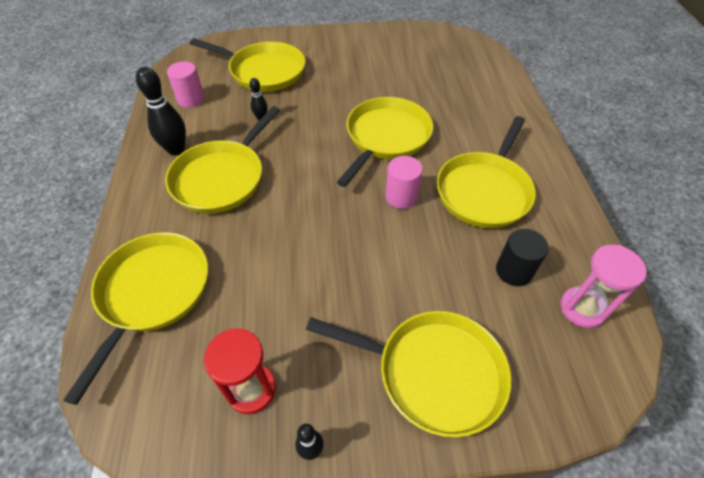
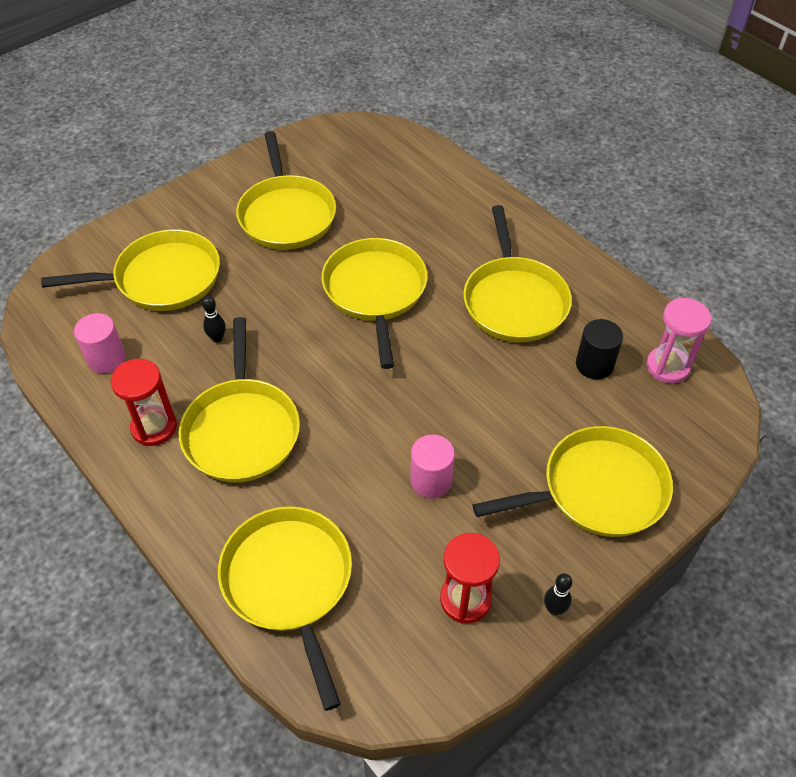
camera: 35 degrees left, 0 degrees up
(176, 150) = (154, 427): black bowling pin -> red hourglass
(370, 68) = (286, 215): none -> yellow pan
(401, 197) = (444, 348): pink cylinder -> pink cylinder (431, 480)

